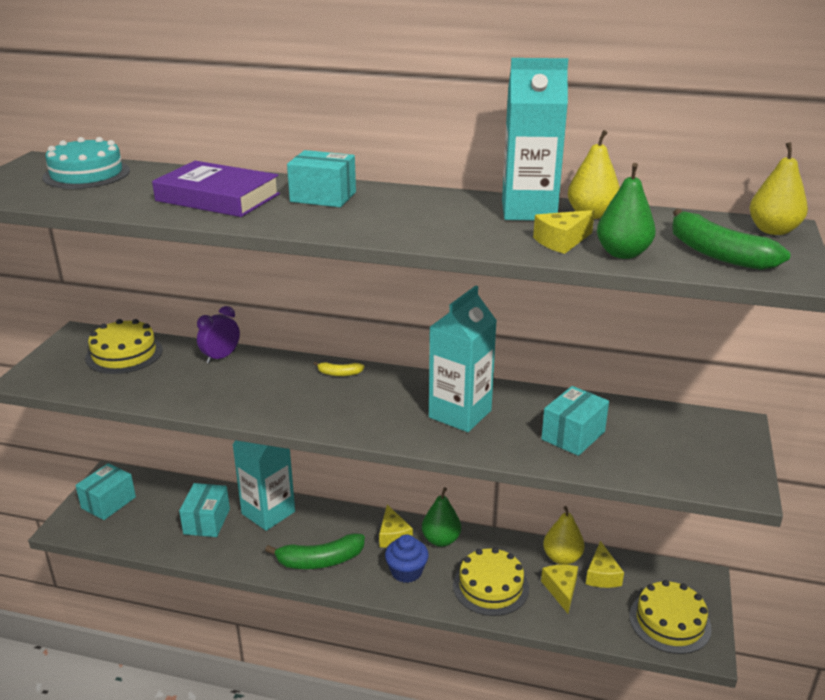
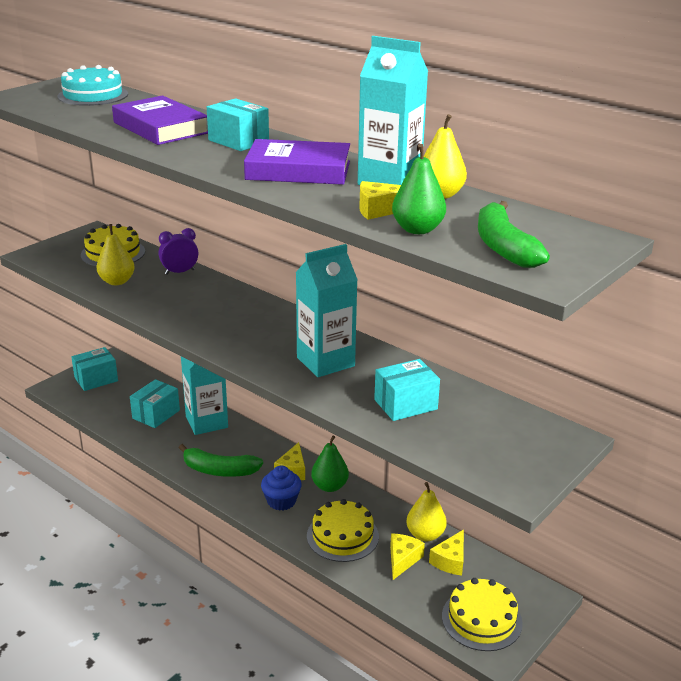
camera: 25 degrees right, 0 degrees up
(339, 373) = (258, 306): yellow banana -> none
(427, 217) = (298, 170): none -> purple book
(773, 230) = (592, 240): yellow pear -> yellow pear (117, 281)

